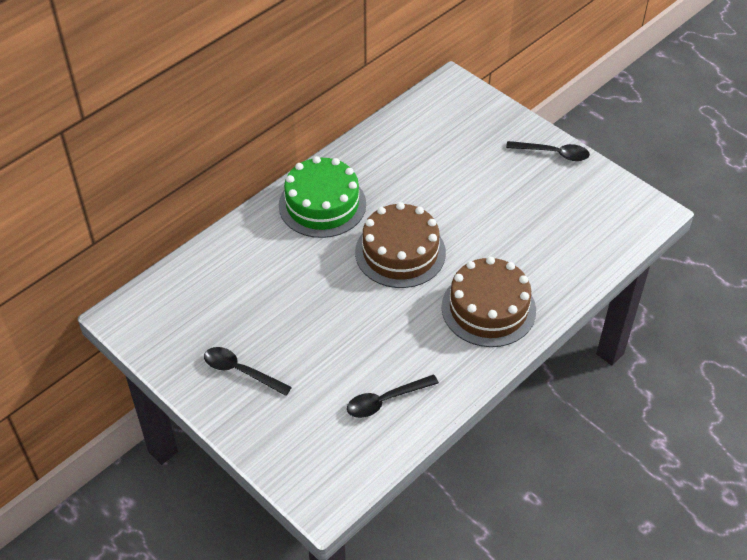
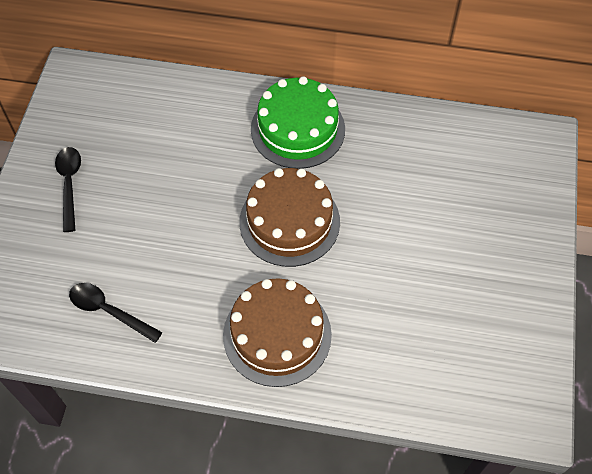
camera: 55 degrees right, 10 degrees up
(553, 153) = (531, 278): black spoon -> none

